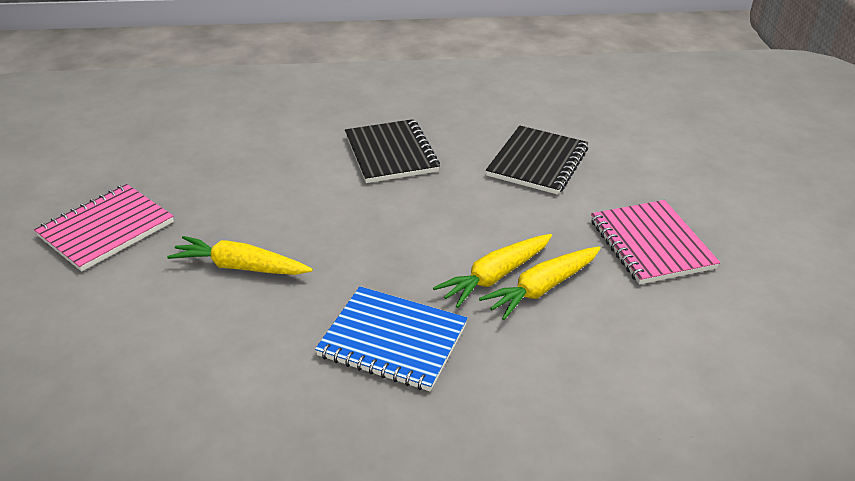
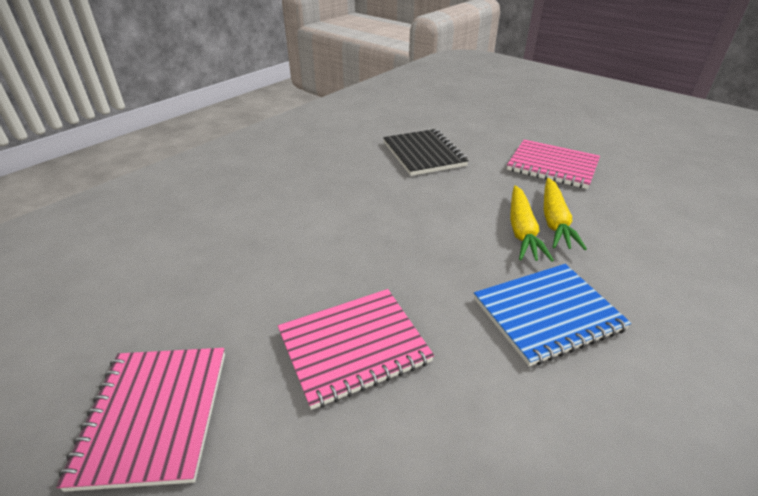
camera: 45 degrees left, 0 degrees up
(240, 267) = (354, 347): yellow carrot -> pink notebook
(391, 153) = (325, 194): black notebook -> none

